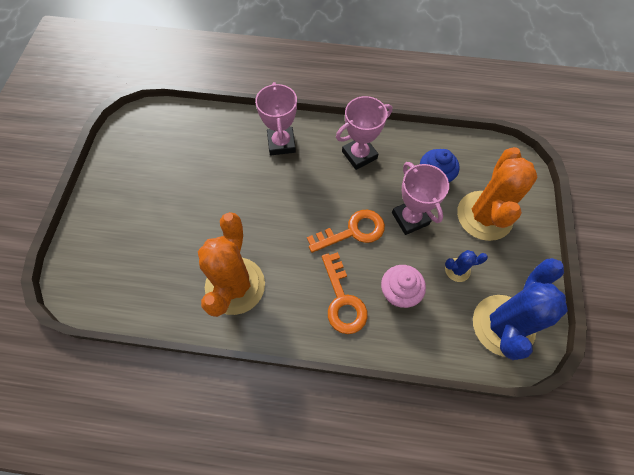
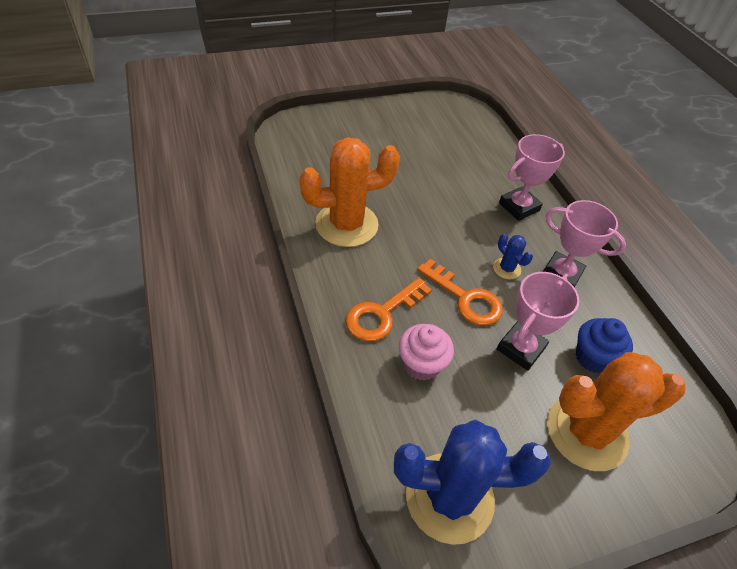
camera: 60 degrees right, 15 degrees down
(457, 270) = (490, 420): blue cactus -> blue cactus (506, 268)

